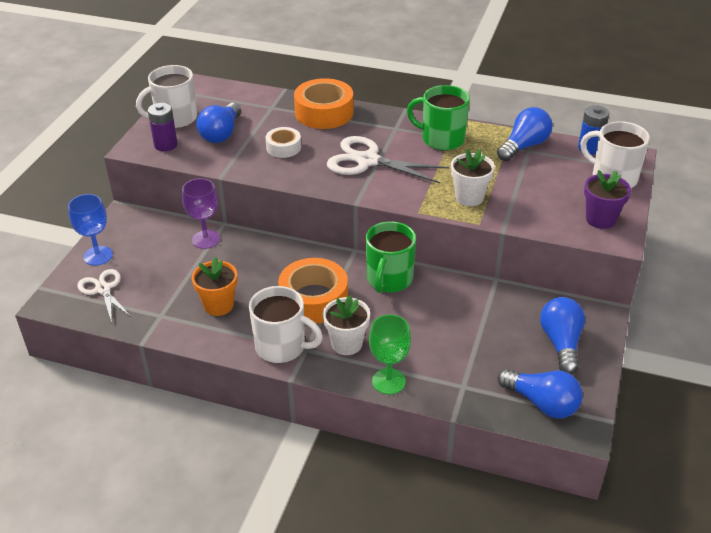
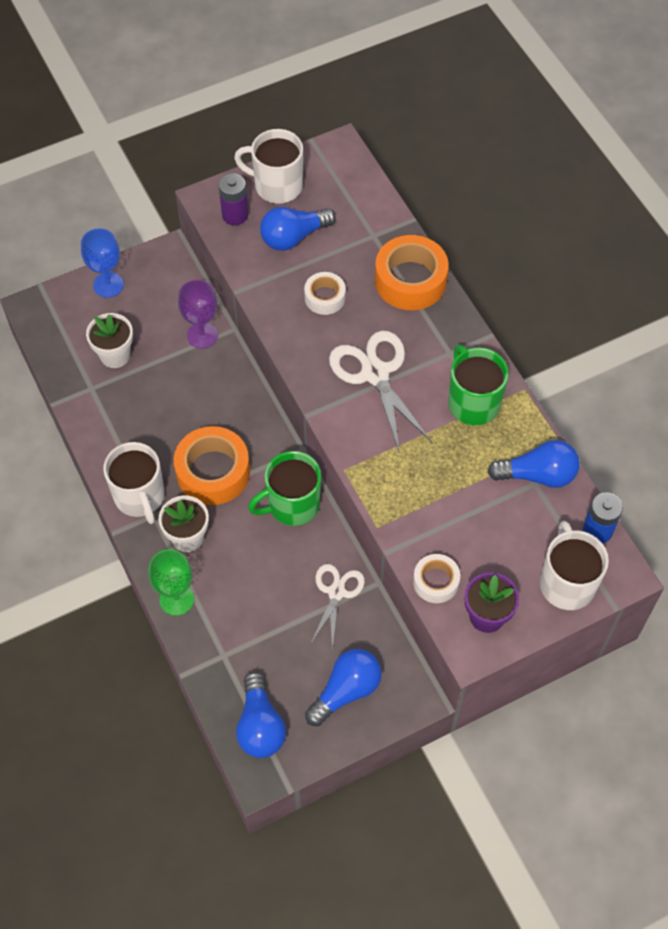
camera: 45 degrees right, 20 degrees up
(103, 289) = (78, 325): white scissors -> white scissors (336, 592)
(218, 305) = (140, 415): orange flower pot -> none
(469, 197) = (407, 491): white flower pot -> white flower pot (115, 355)
(550, 224) = (436, 582): none -> white tape

